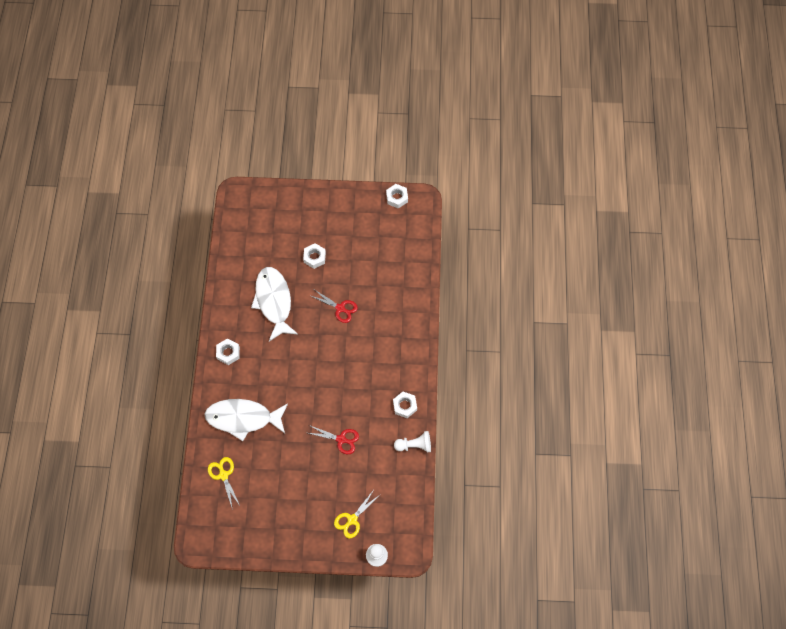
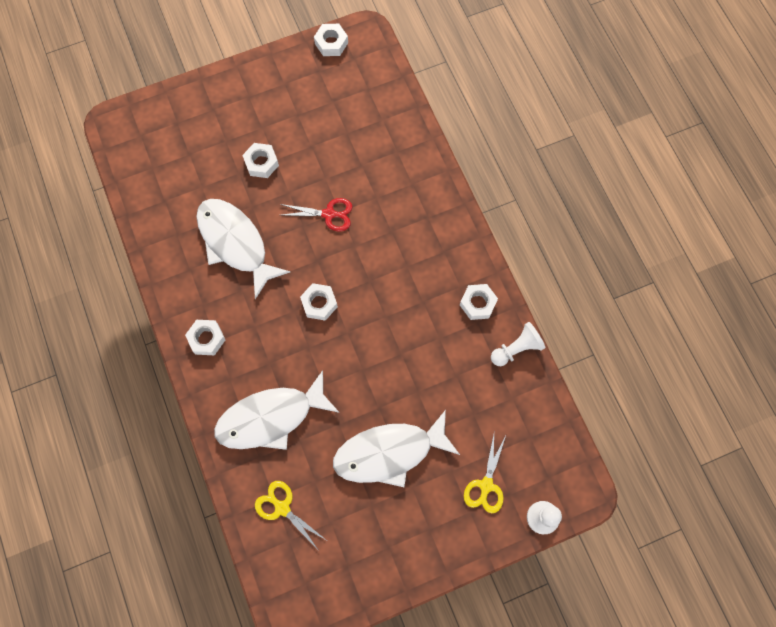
camera: 25 degrees left, 5 degrees up
(303, 472) = (389, 452): none -> white fish
(306, 361) = (319, 303): none -> white nut
(341, 439) = (417, 385): red scissors -> none

